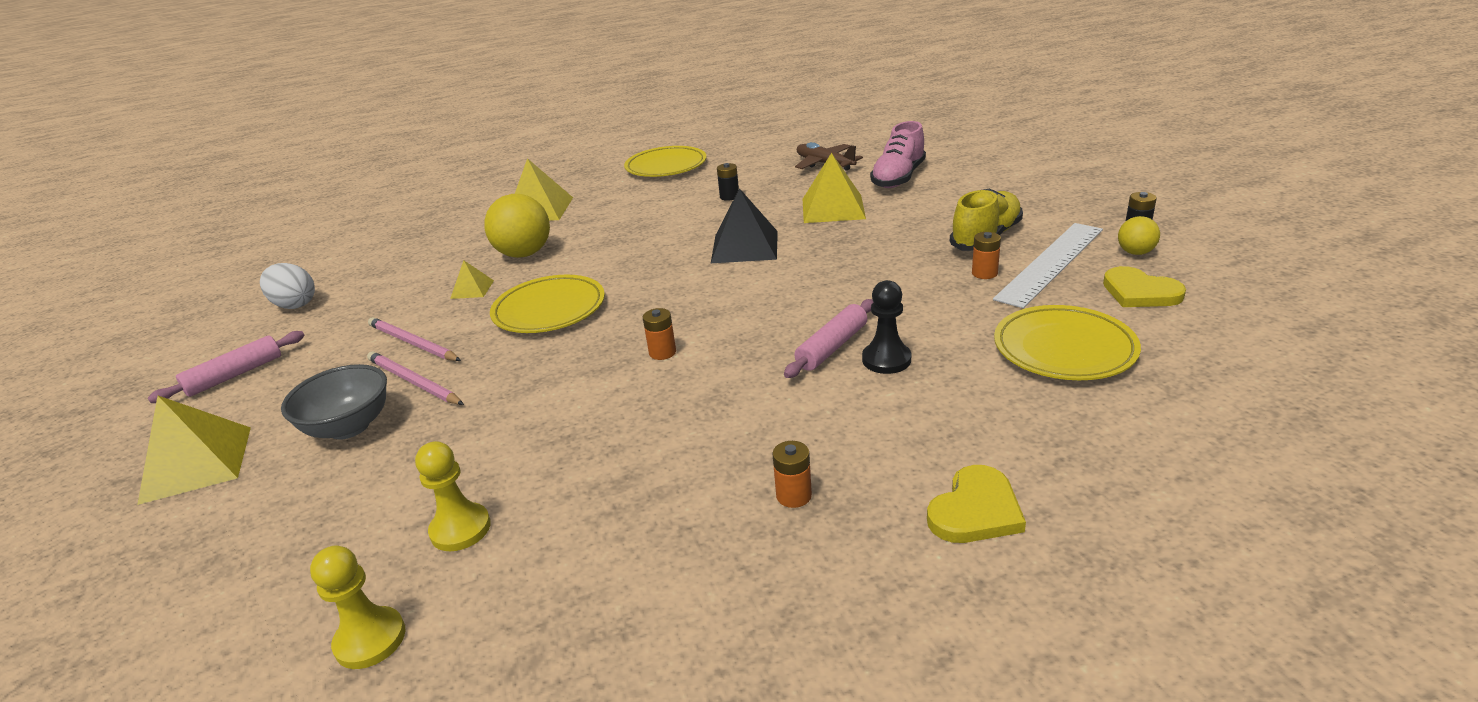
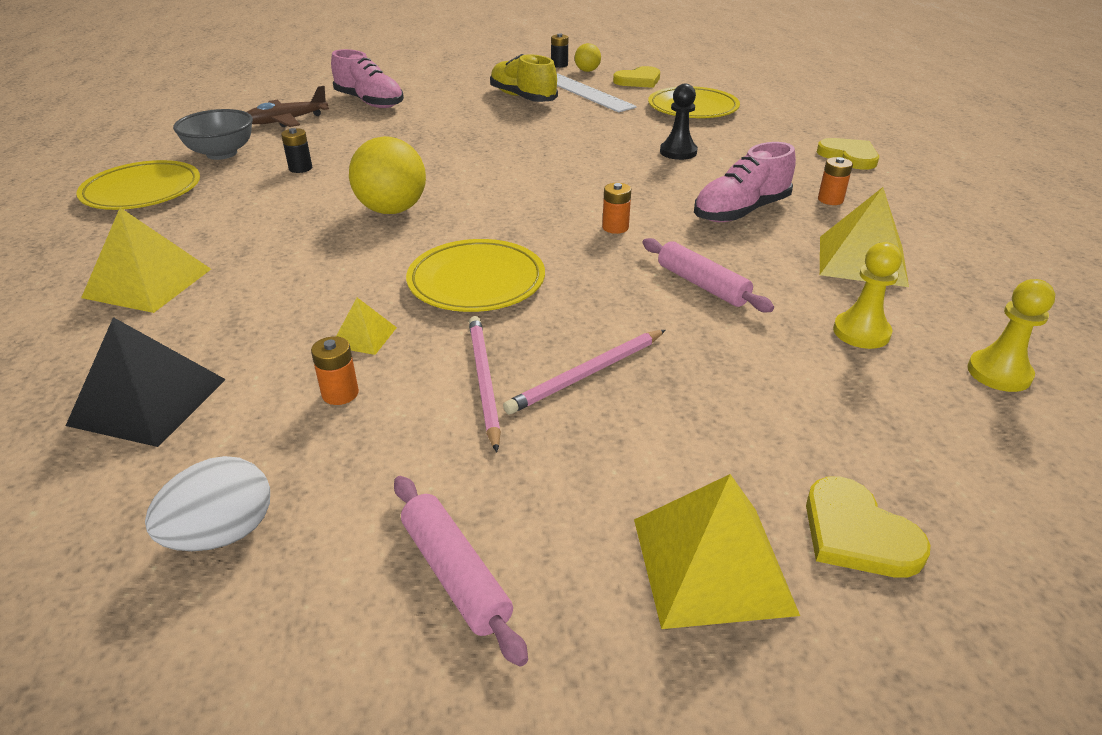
camera: 80 degrees left, 5 degrees up
(192, 529) = (857, 533): none -> yellow heart
(349, 427) = (669, 419): grey bowl -> grey bowl (221, 153)
(412, 343) = (483, 381): pink pencil -> pink pencil turned 120 degrees clockwise
(524, 254) = (295, 296): yellow ball -> yellow ball (392, 210)
(727, 425) = (741, 212): none -> pink shoe
(745, 246) = (436, 174): black pyramid -> black pyramid (148, 401)
(832, 347) = (649, 165): pink rolling pin -> pink rolling pin (702, 285)
(833, 208) = (399, 132): yellow pyramid -> yellow pyramid (862, 260)
(984, 273) = (578, 108): orange battery -> orange battery (340, 393)

